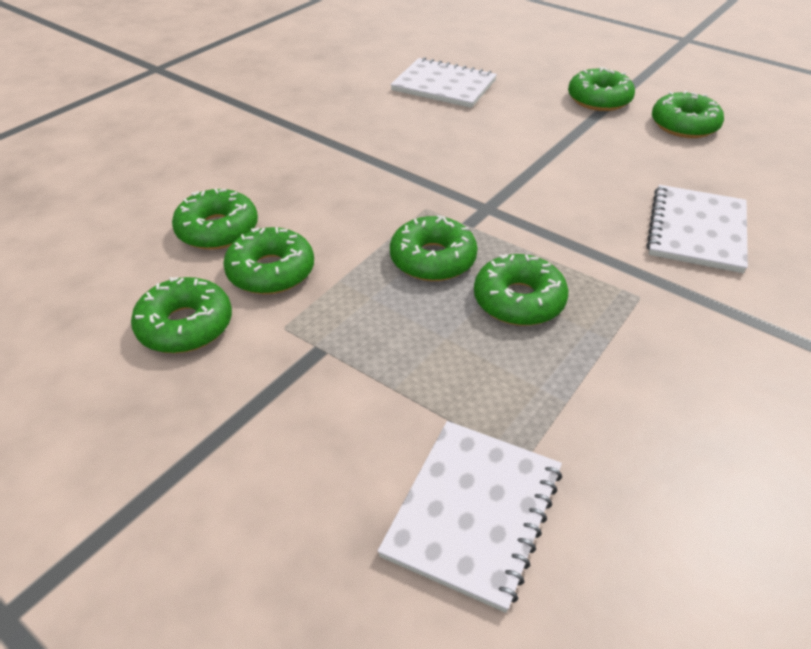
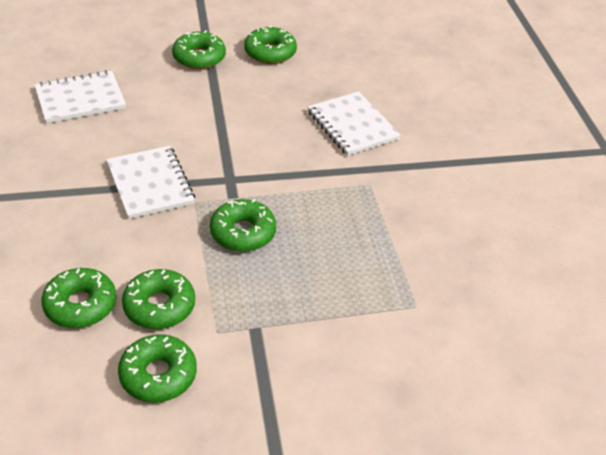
camera: 50 degrees left, 0 degrees up
(474, 512) = (425, 345): white notebook -> white notebook (150, 184)
(519, 300) = (317, 226): green donut -> none

